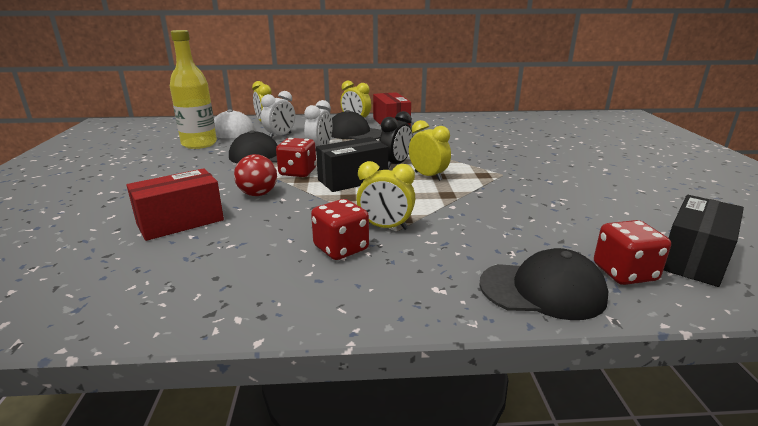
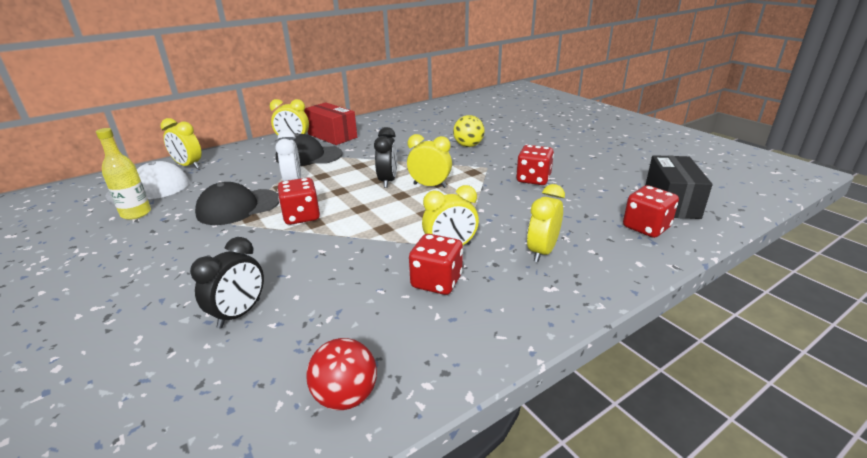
camera: 30 degrees left, 5 degrees up
(180, 222) = (239, 314): red box -> black clock
(199, 144) = (136, 213): yellow bottle -> yellow bottle, size x0.65
(258, 194) = (288, 253): red ball -> red ball (346, 396)
(280, 136) = (228, 178): white clock -> none
(353, 180) = (367, 209): black box -> none
(470, 257) = (542, 252): none -> yellow clock
(506, 153) = (468, 146): none -> yellow ball
(540, 195) = (533, 179): none -> red dice
(542, 290) = (615, 260): black cap -> none

